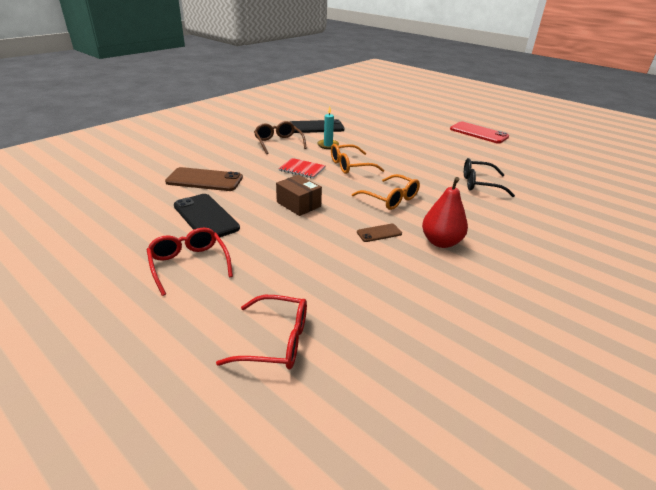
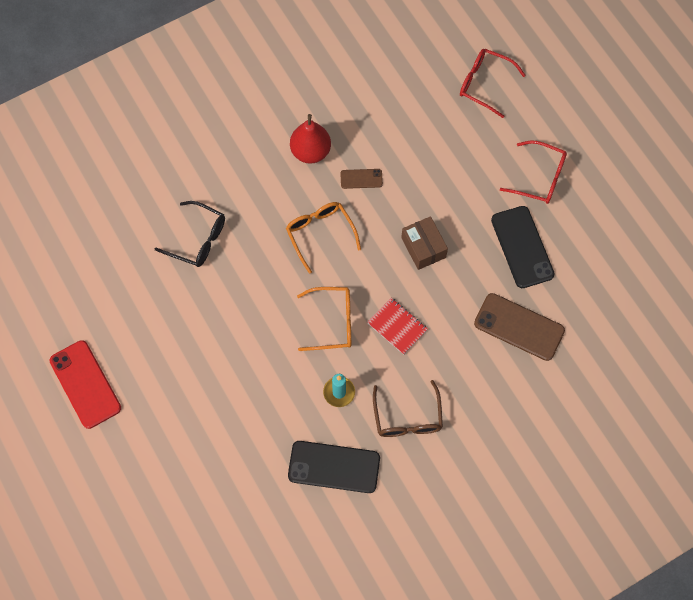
camera: 160 degrees left, 35 degrees up
(189, 264) = (540, 178): red glasses -> red glasses turned 60 degrees counterclockwise

